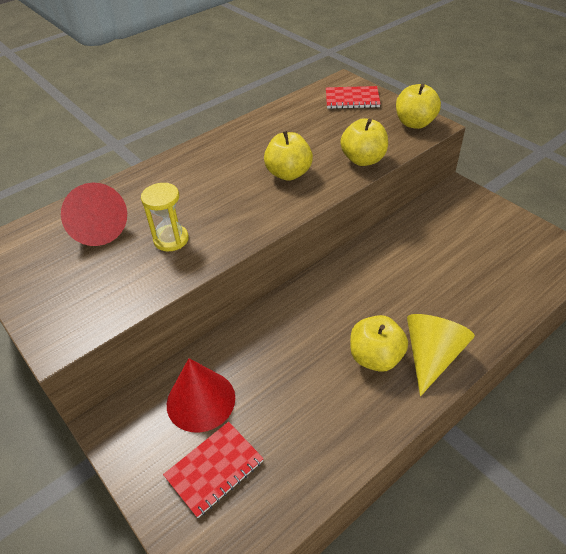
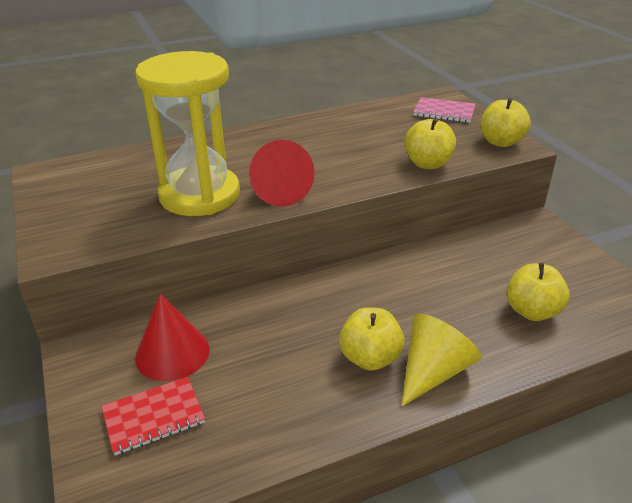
camera: 15 degrees right, 10 degrees down
(98, 228) = (139, 174): red cone -> red cone (280, 191)
(171, 239) = (199, 195): yellow hourglass -> yellow hourglass, size x2.24
(288, 173) = (344, 162): yellow apple -> yellow apple (532, 311)
(352, 99) = (444, 112): red notebook -> pink notebook

